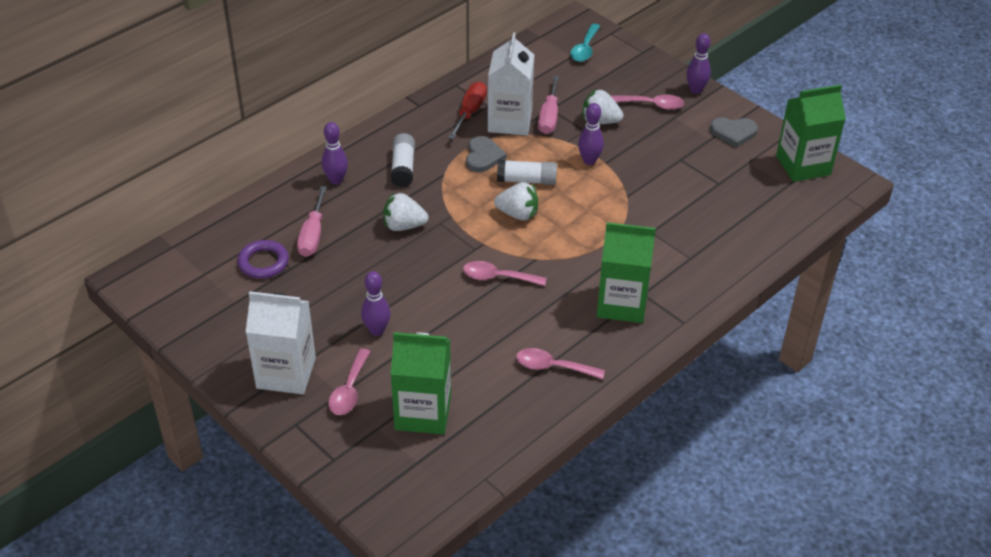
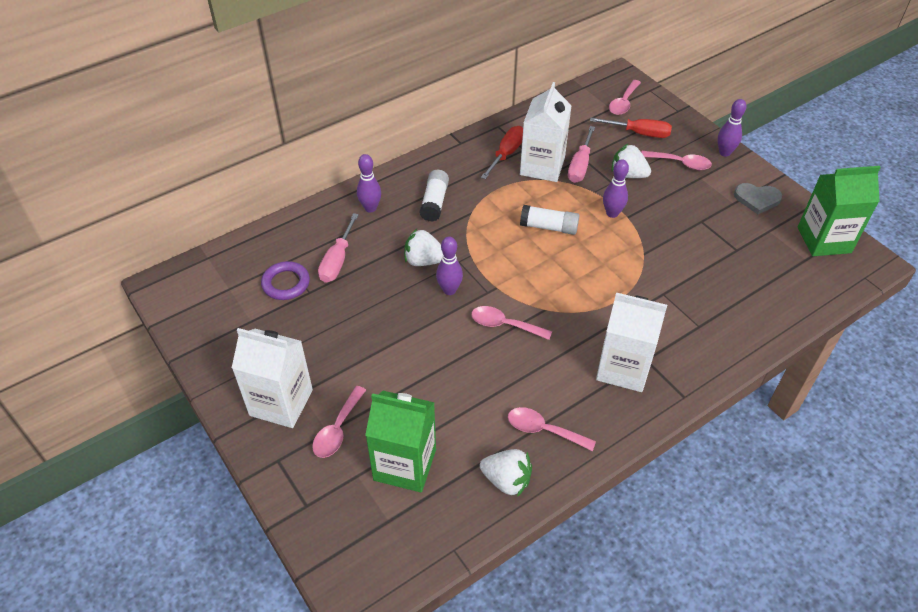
camera: 10 degrees right, 5 degrees up
(377, 330) = (377, 367): purple bowling pin -> purple bowling pin (449, 290)
(483, 156) = (511, 199): grey heart -> none
(518, 214) = (535, 260): white strawberry -> white strawberry (506, 480)
(585, 49) = (623, 103): turquoise spoon -> pink spoon
(605, 78) = (639, 133): none -> red screwdriver
(621, 304) = (623, 368): green carton -> white carton

